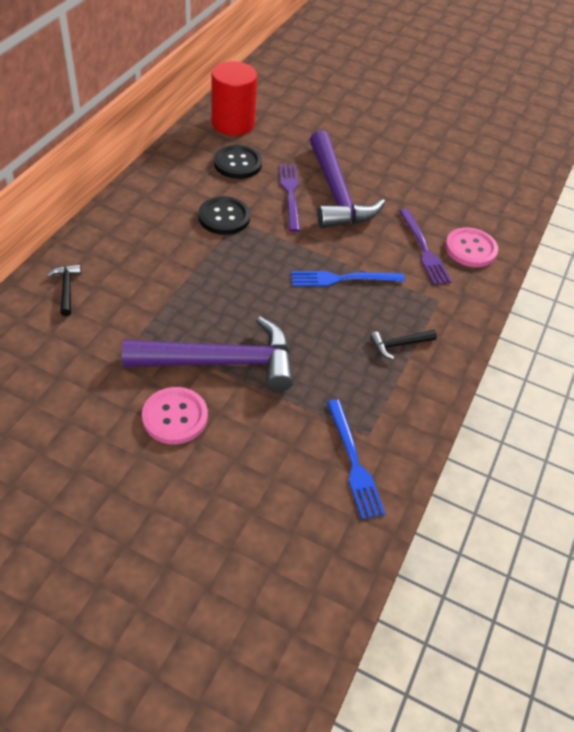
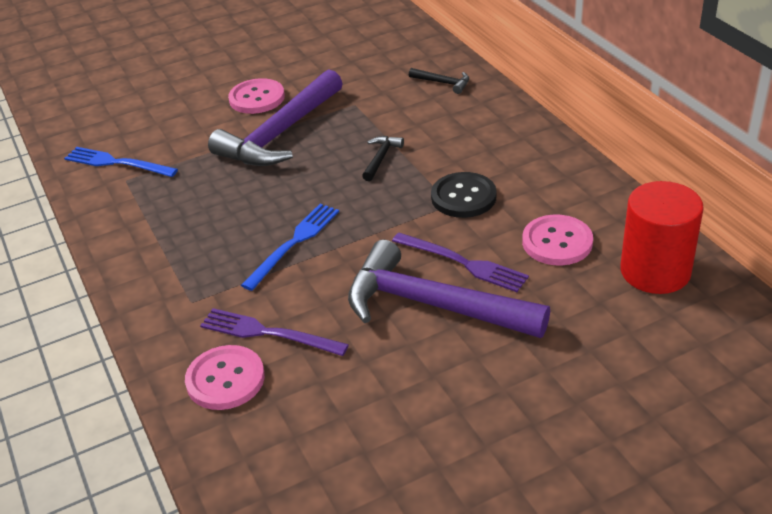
camera: 135 degrees right, 10 degrees down
(237, 163) = (557, 242): black button -> pink button
(399, 345) = (177, 241): black hammer -> black hammer (381, 158)

